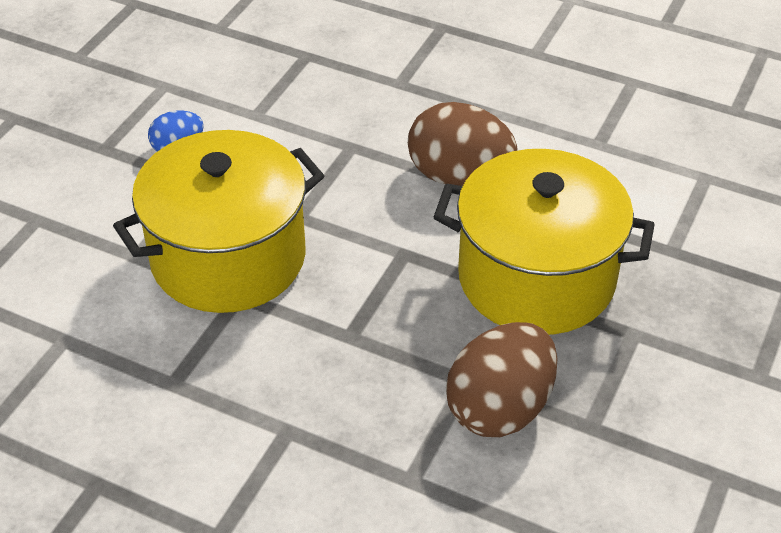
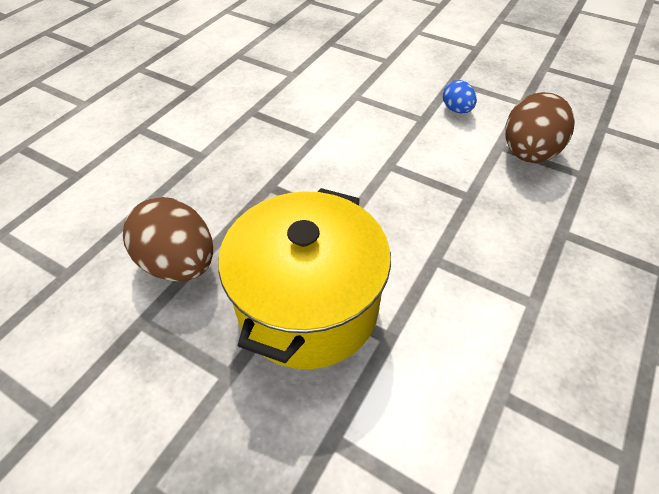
camera: 95 degrees right, 5 degrees up
(228, 257) = (350, 132): yellow pot -> none
(459, 176) = (438, 264): brown egg -> brown egg (527, 153)

